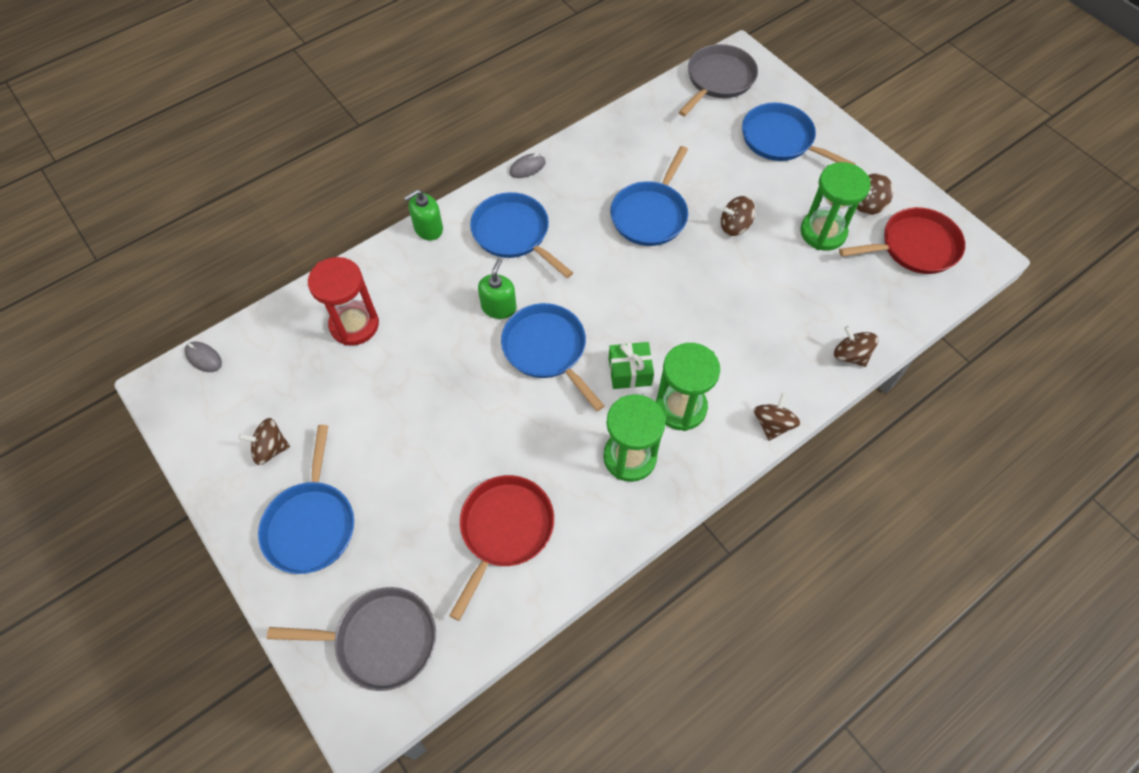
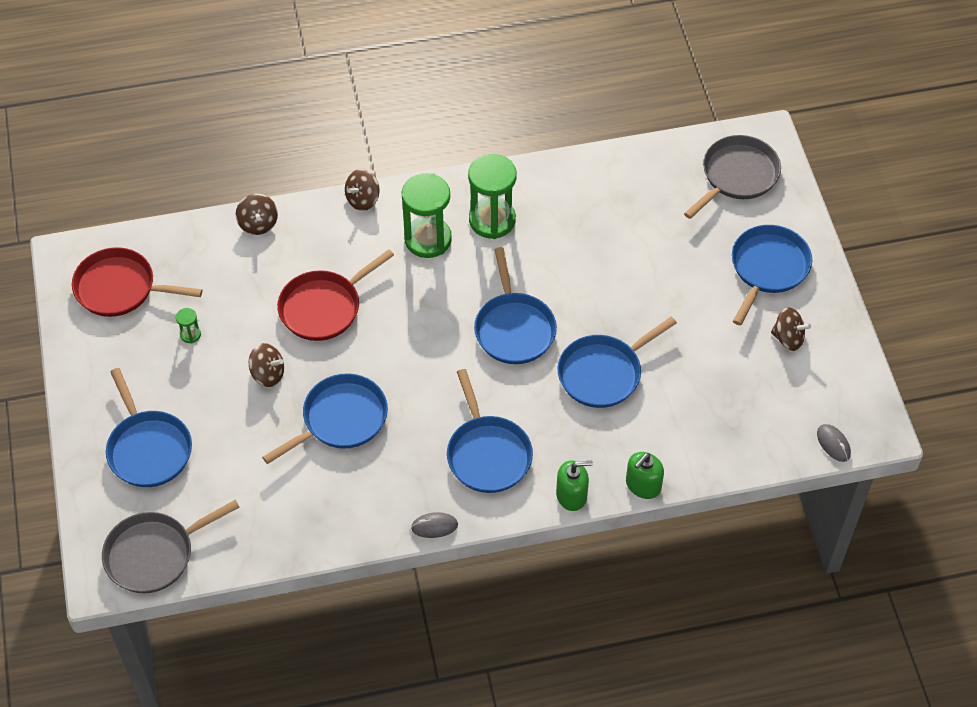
camera: 155 degrees left, 5 degrees down
(354, 325) = (681, 420): red hourglass -> none
(380, 640) = (737, 176): grey pan -> grey pan turned 105 degrees clockwise
(443, 340) = (603, 373): none -> blue pan
(498, 307) = (538, 384): green soap dispenser -> green soap dispenser (643, 485)
(504, 530) = (617, 208): red pan -> red pan (324, 307)
(629, 371) = (452, 283): green gift -> none
(823, 232) = (190, 335): green hourglass -> green hourglass, size x0.42
(867, 204) = (125, 344): brown spinning top -> none

